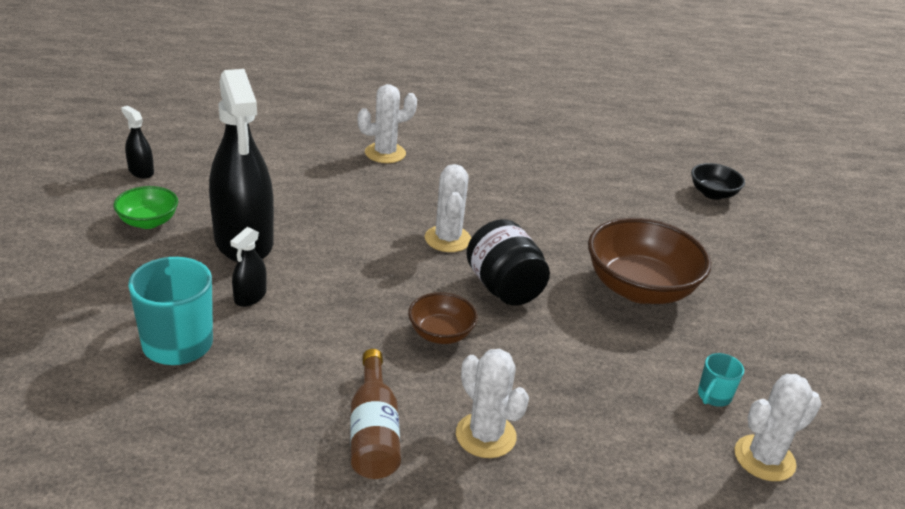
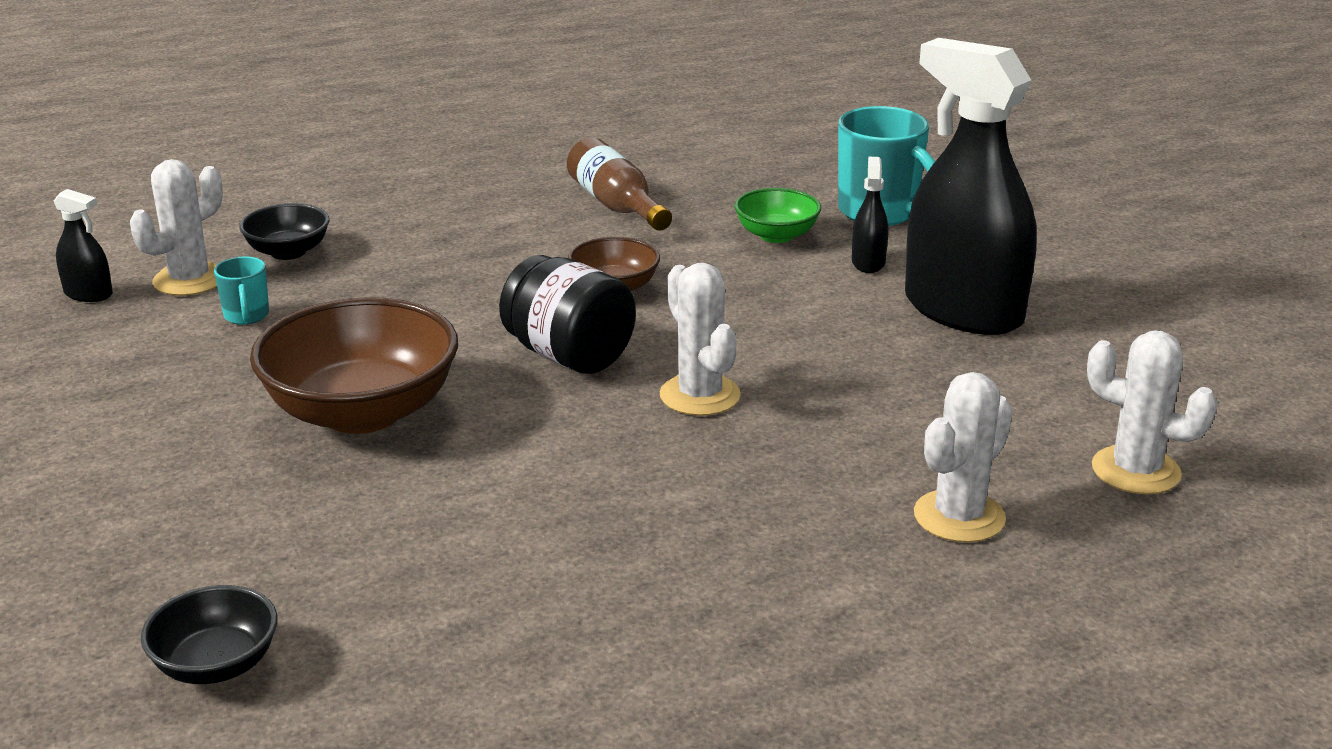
camera: 160 degrees right, 5 degrees down
(141, 171) = (1245, 351): black spray bottle -> black spray bottle (88, 294)
(148, 222) = (1108, 297): green bowl -> green bowl (776, 235)
(485, 435) = (505, 227): white cactus -> white cactus (1135, 471)
(681, 469) = (288, 252): none -> black bowl
(713, 396) = (246, 316): turquoise mug -> turquoise mug turned 150 degrees clockwise

